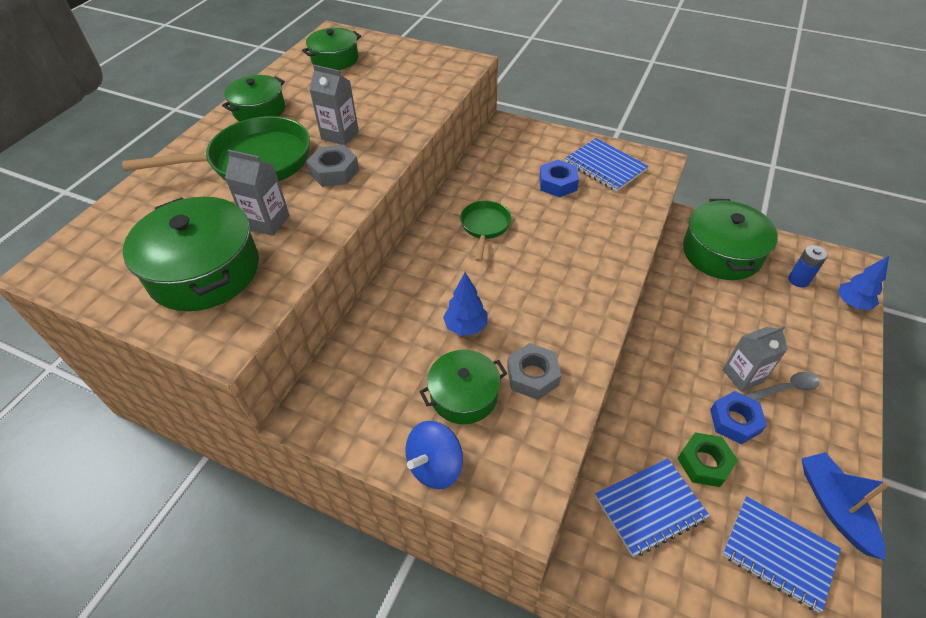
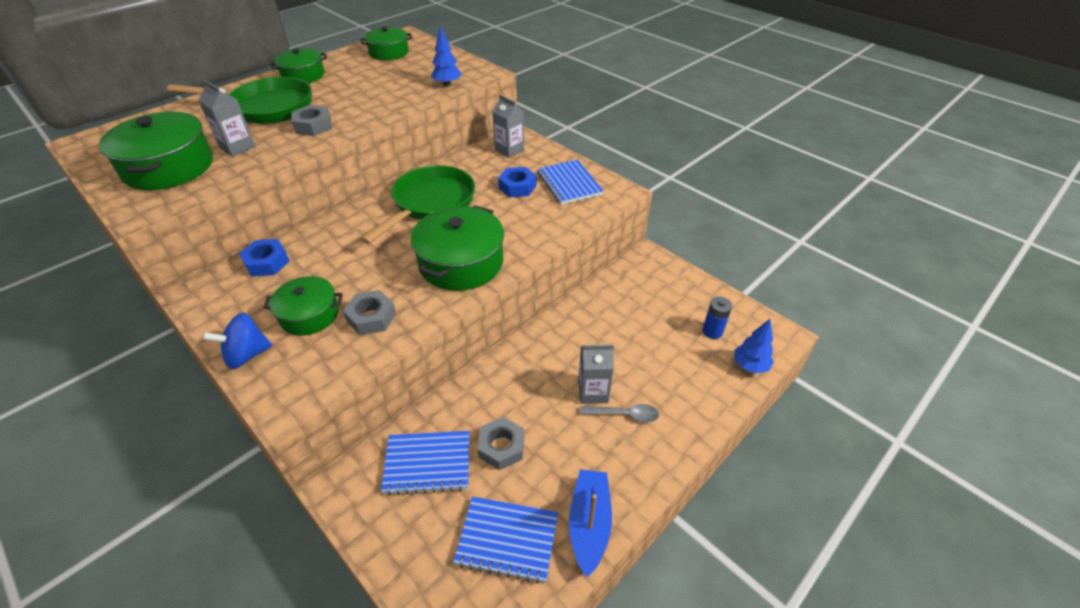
camera: 20 degrees right, 5 degrees down
(340, 135) = (341, 103): grey carton -> grey carton (509, 150)
(466, 327) = (353, 269): blue tree -> blue tree (447, 84)
(485, 227) = (430, 204): green pan -> green pan, size x1.84
(704, 463) = (501, 447): green nut -> grey nut
(721, 253) = (656, 289): green pot -> green pot (461, 262)
(734, 421) = (555, 424): blue nut -> blue nut (267, 262)
(778, 553) = (507, 540): blue notebook -> blue notebook turned 45 degrees counterclockwise

